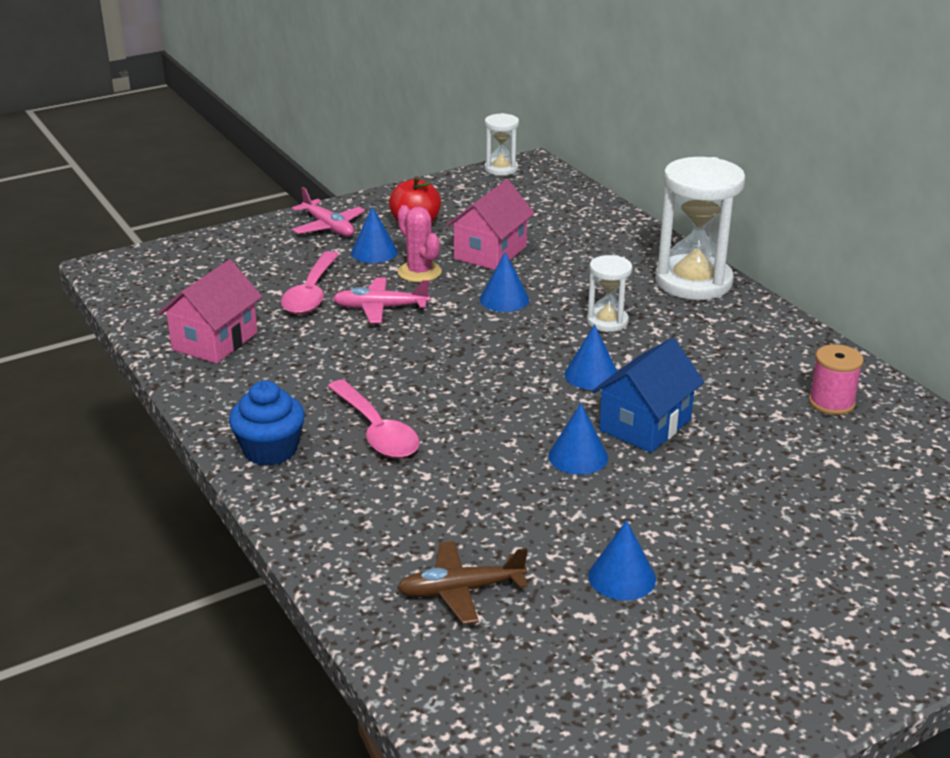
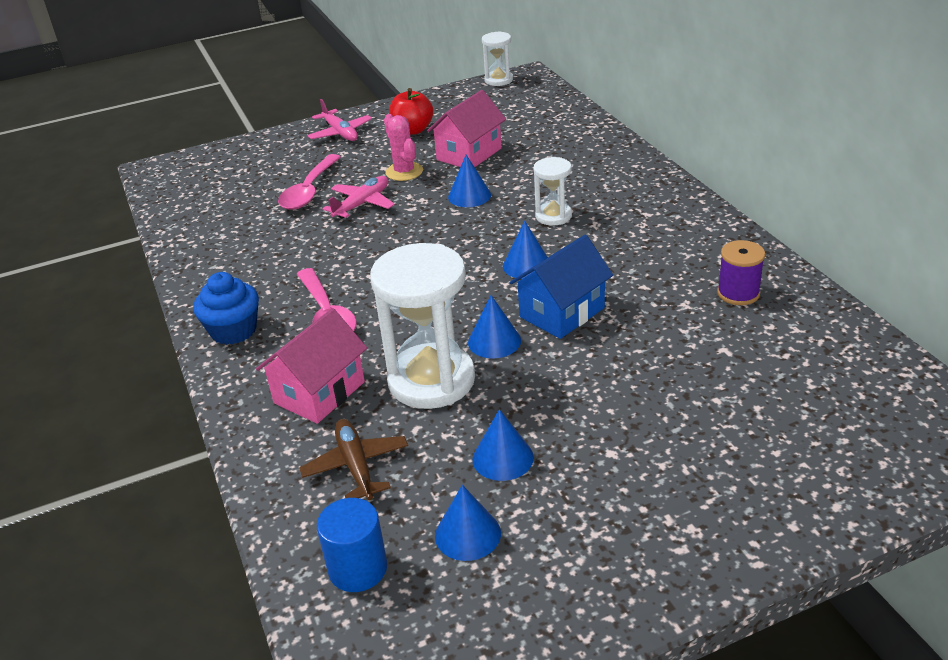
camera: 10 degrees right, 5 degrees up
(215, 341) = (218, 233): pink house -> pink house (319, 392)
(374, 252) = (371, 154): blue cone -> blue cone (467, 534)
(380, 308) = (362, 204): pink plane -> pink plane turned 120 degrees clockwise
(460, 590) = (356, 466): brown plane -> brown plane turned 75 degrees clockwise
(494, 695) = (358, 569): none -> blue cylinder
(693, 282) = (639, 179): white hourglass -> white hourglass (431, 380)
(831, 402) = (738, 293): pink spool -> purple spool

